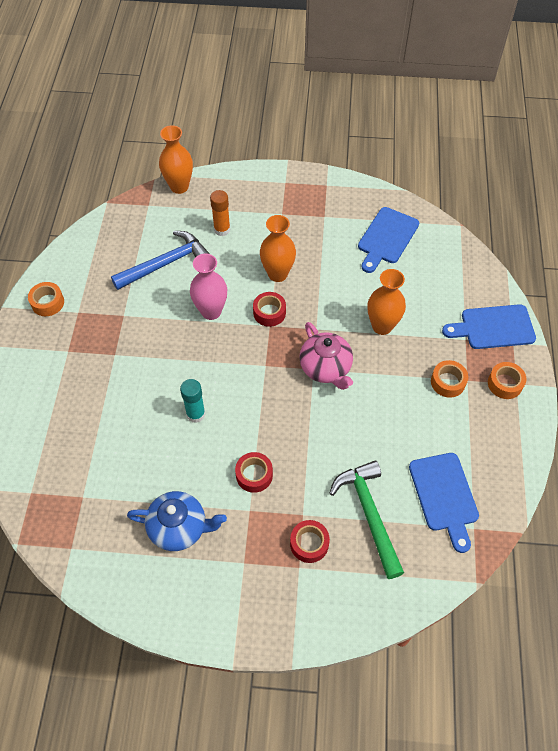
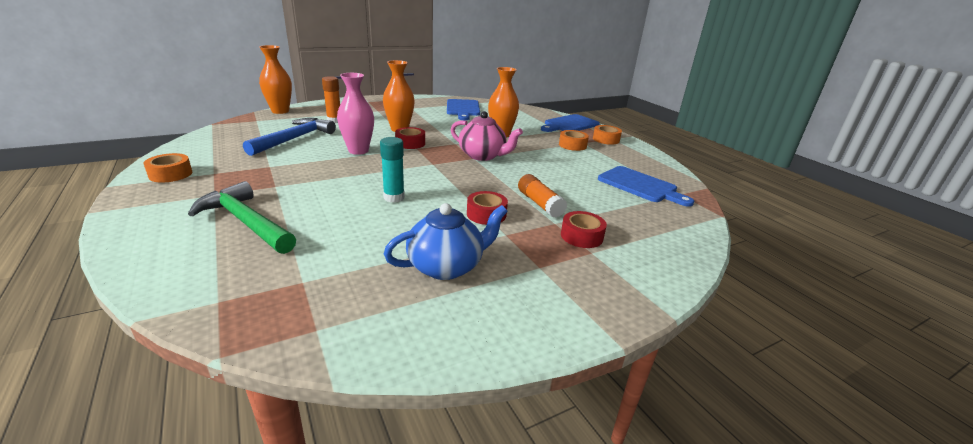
camera: 35 degrees left, 30 degrees down
(313, 480) = (540, 204): none -> orange glue stick
(369, 515) = (605, 208): green hammer -> green hammer (246, 222)

